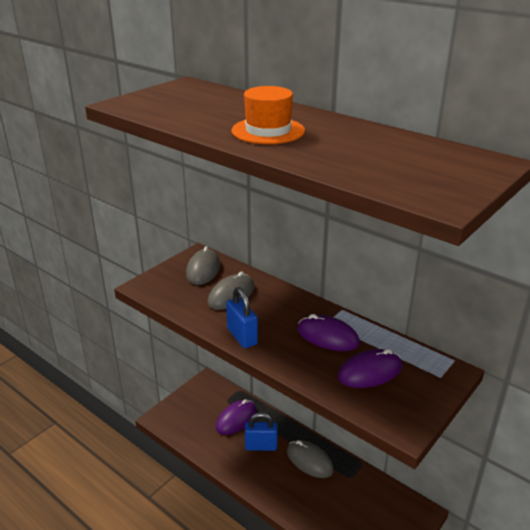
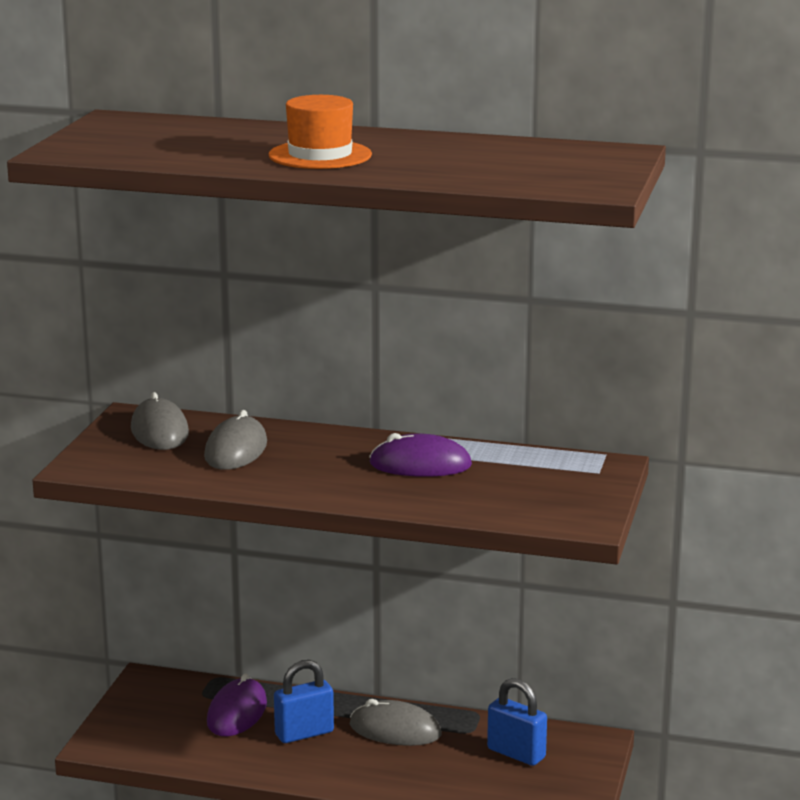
camera: 25 degrees left, 10 degrees down
(242, 336) = (297, 488): blue padlock -> blue padlock (516, 753)
(370, 372) = (505, 486): purple mouse -> none

